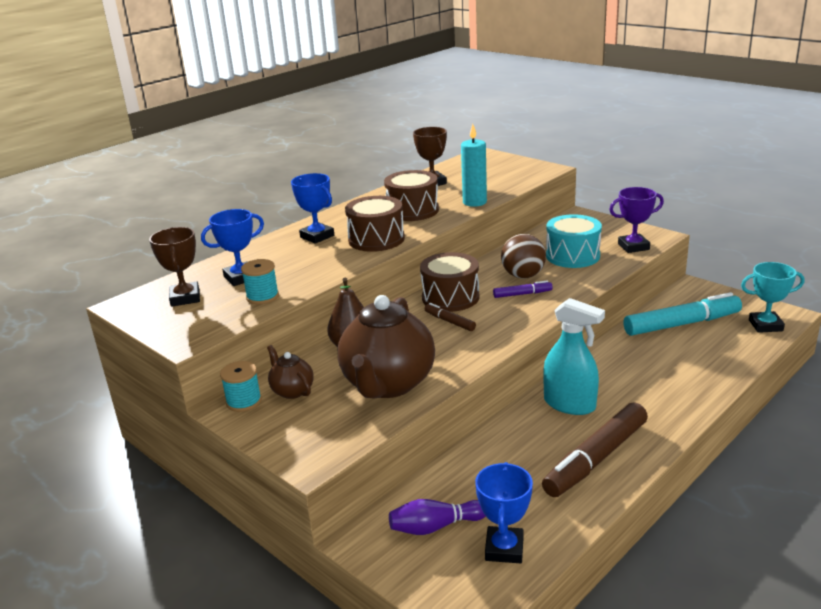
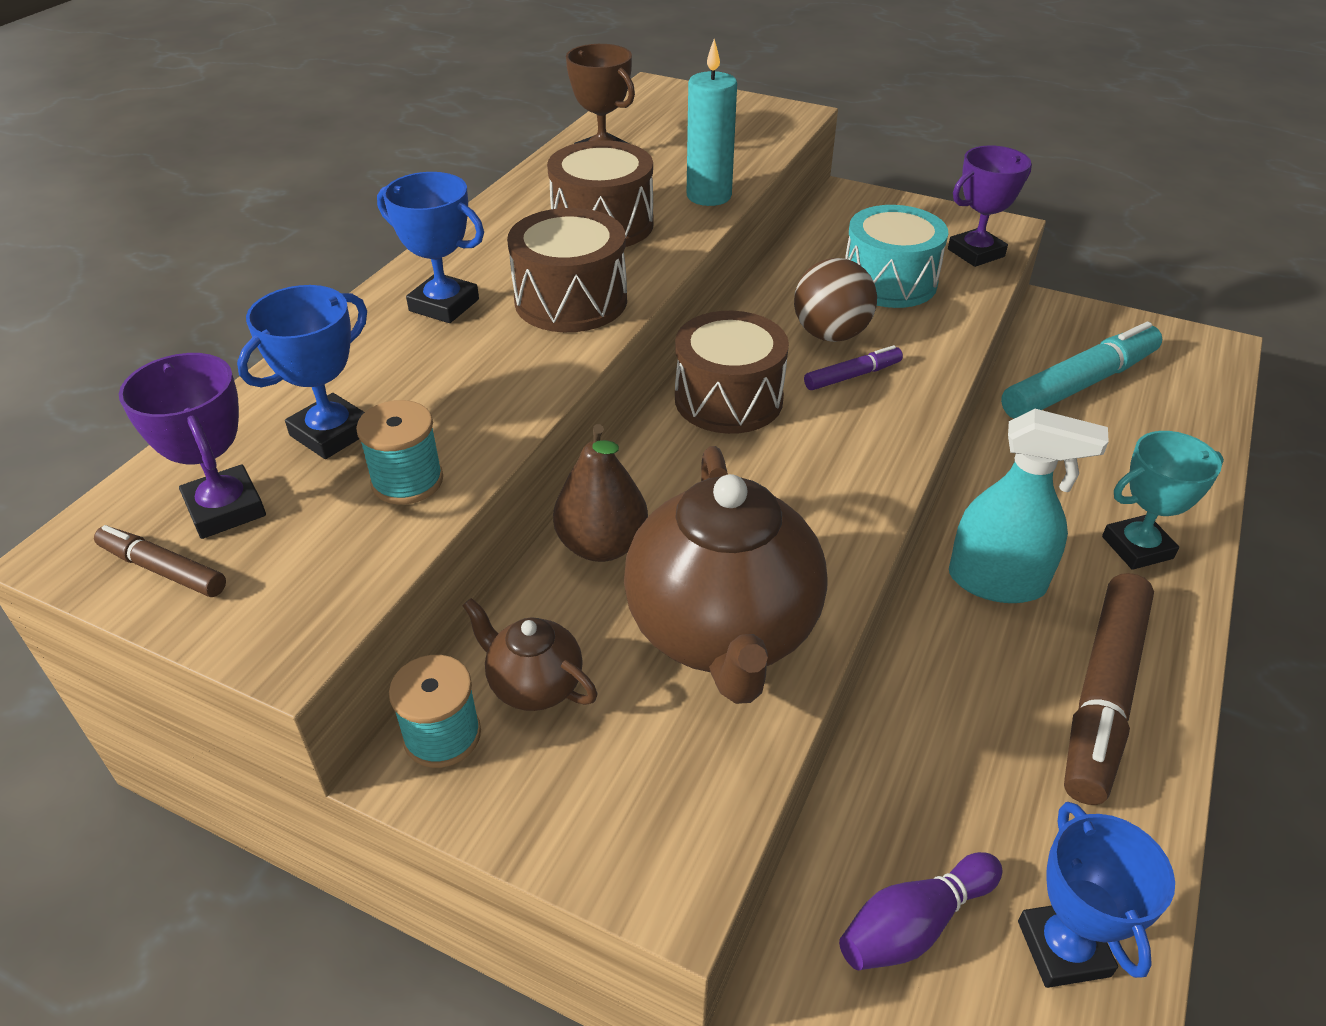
camera: 20 degrees left, 15 degrees up
(185, 298) = (225, 509): brown trophy -> purple trophy
(450, 322) = (758, 457): brown marker -> brown marker (163, 570)
(765, 325) = (1200, 371): turquoise trophy -> turquoise trophy (1137, 547)

